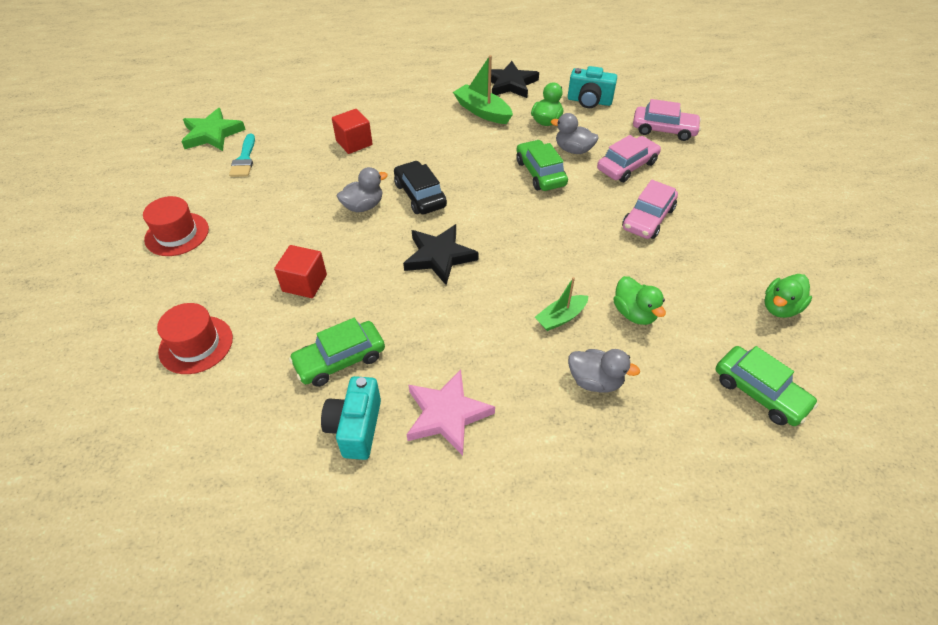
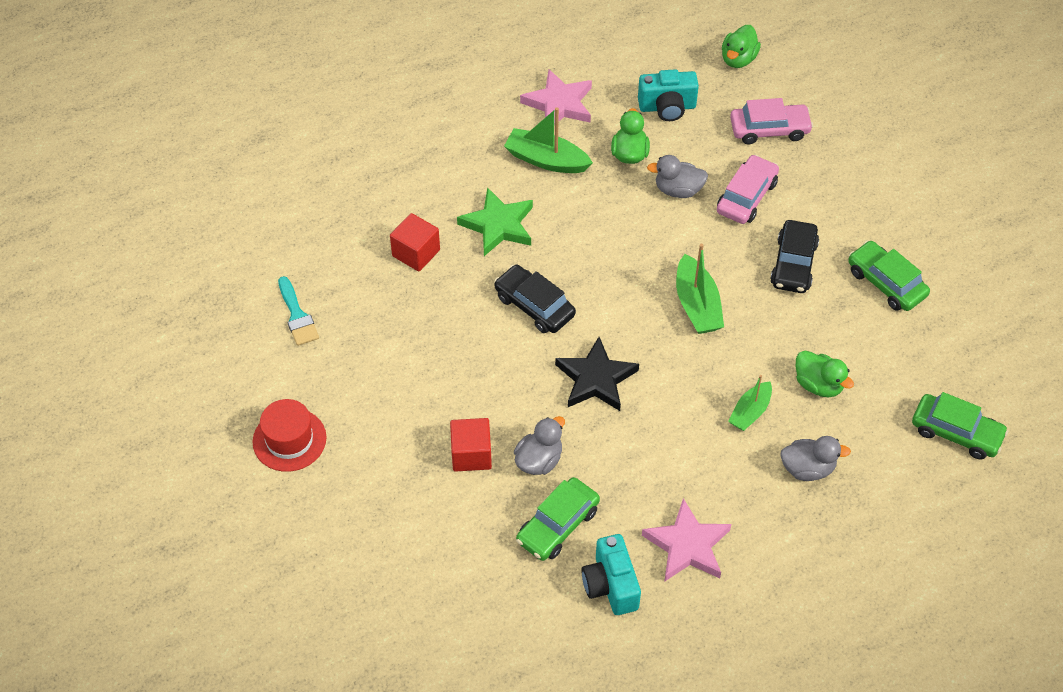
camera: 20 degrees left, 5 degrees up
(196, 344) = (403, 556): red hat -> none
(212, 134) = (230, 290): green star -> green star (498, 225)
(363, 206) = (478, 339): grey duck -> grey duck (539, 460)
(510, 84) = (559, 104): black star -> pink star
(540, 173) = (655, 235): green car -> green car (886, 283)
(551, 227) = (697, 305): none -> green boat
(648, 218) = (793, 264): pink car -> black car
(780, 308) = (953, 335): green duck -> green duck (738, 59)

